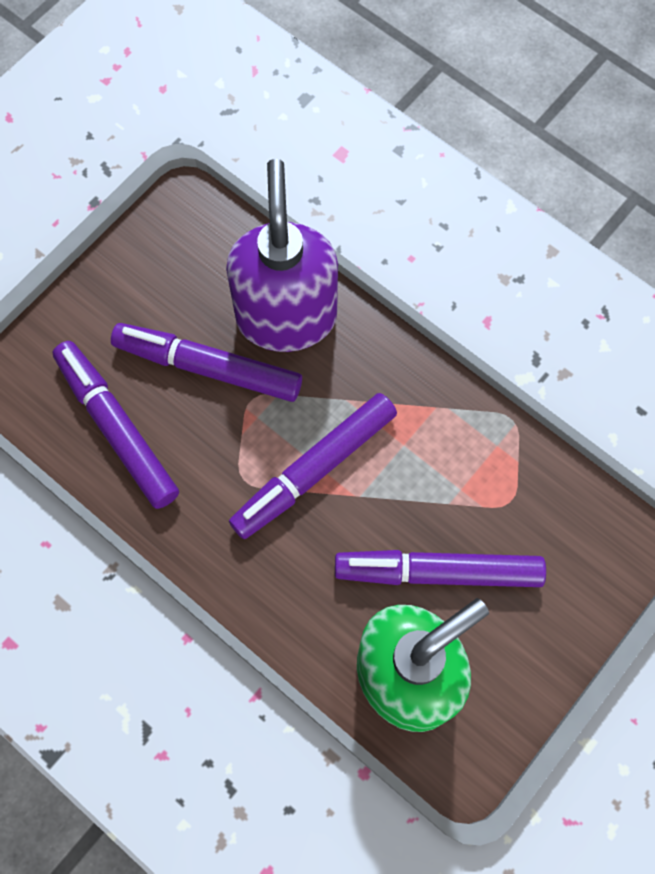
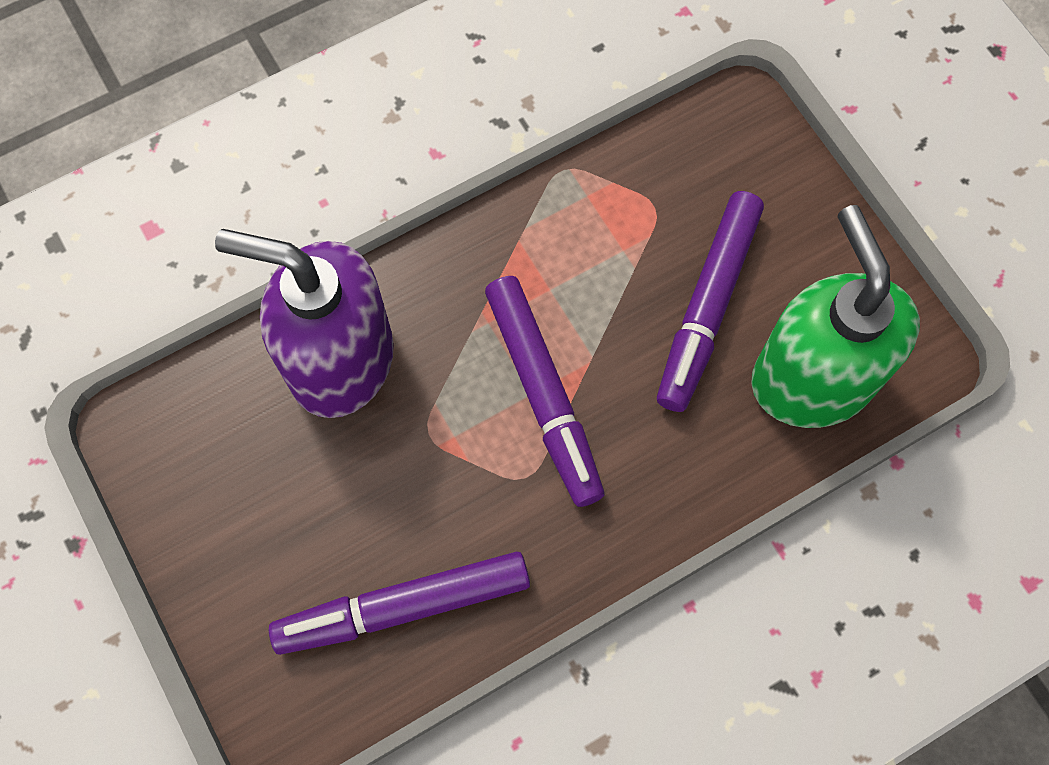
camera: 70 degrees left, 0 degrees up
(208, 367) = (367, 472): purple marker -> none

